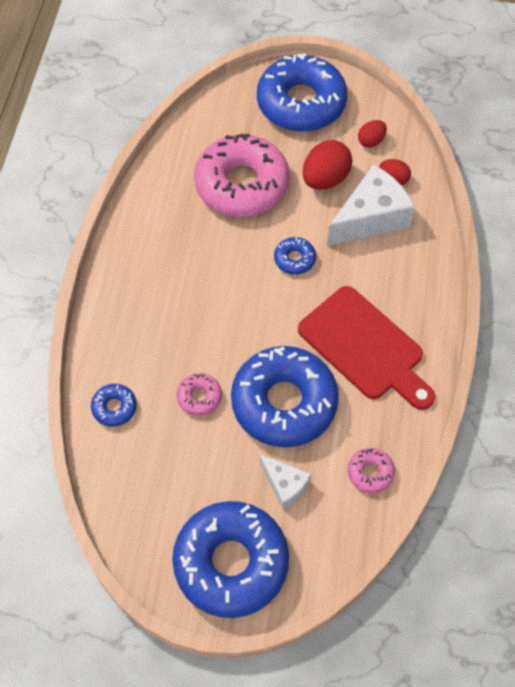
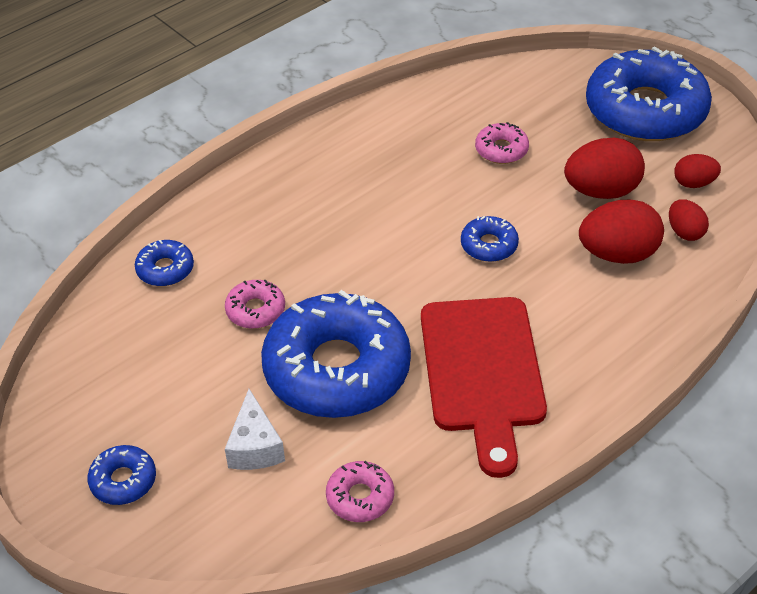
camera: 40 degrees right, 15 degrees down
(231, 562) = (123, 480): blue donut -> blue donut, size x0.43
(242, 184) = (501, 150): pink donut -> pink donut, size x0.43
(370, 218) = (618, 254): white cheese -> red egg

